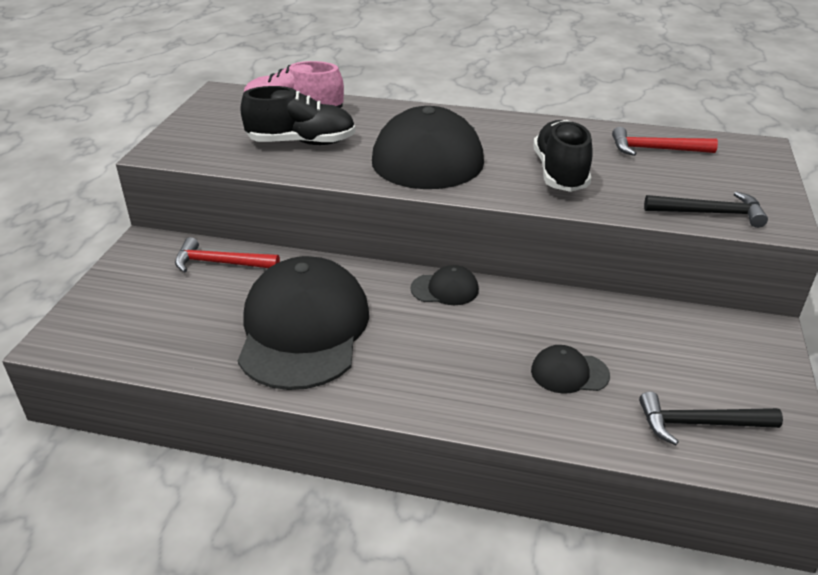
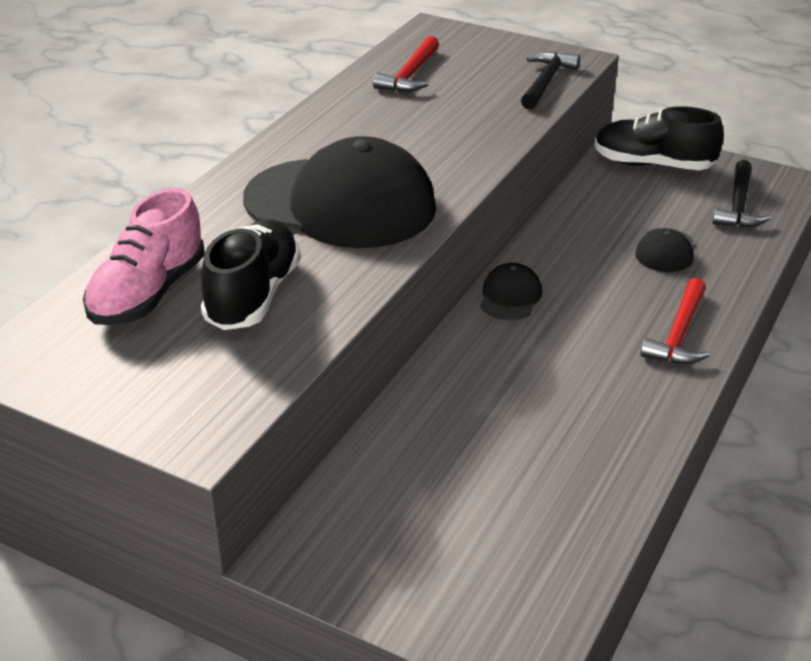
camera: 75 degrees left, 0 degrees up
(220, 263) = (384, 474): red hammer -> red hammer (679, 334)
(303, 329) = (556, 411): black cap -> none
(560, 173) = (435, 134): black shoe -> black shoe (653, 165)

